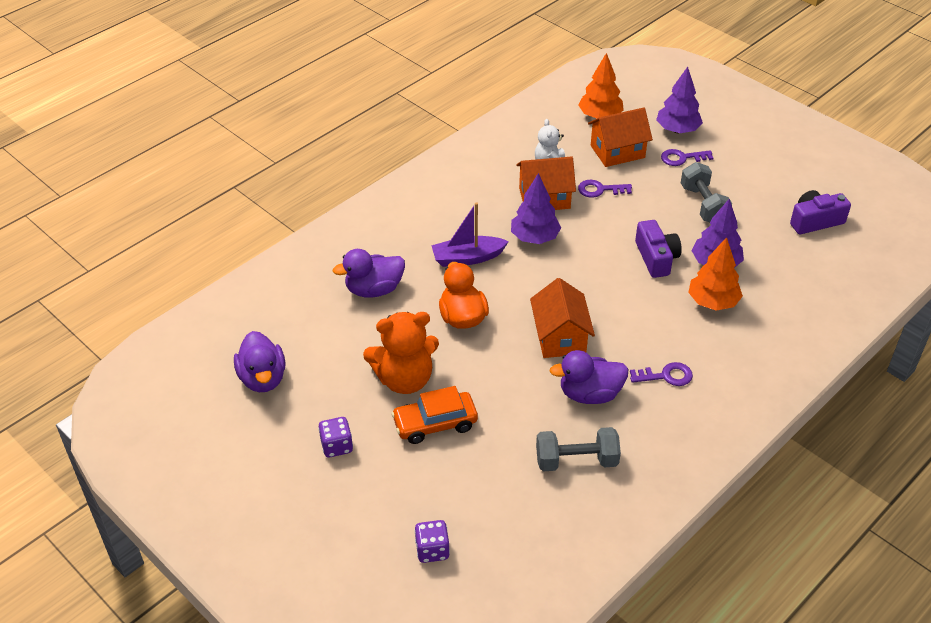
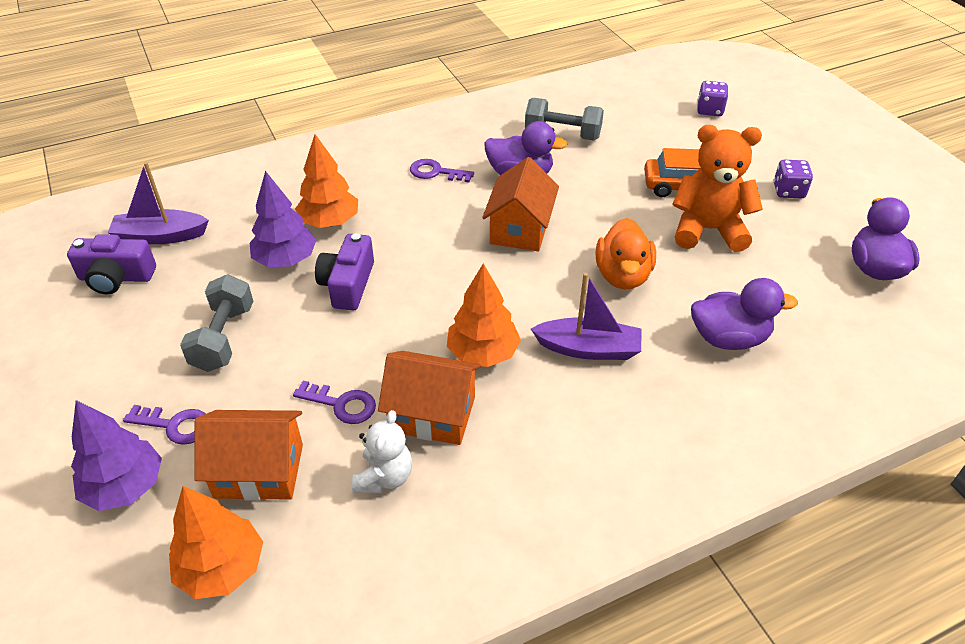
camera: 160 degrees left, 0 degrees up
(534, 238) = (483, 353): purple tree -> orange tree
(823, 257) = (160, 236): none -> purple boat

